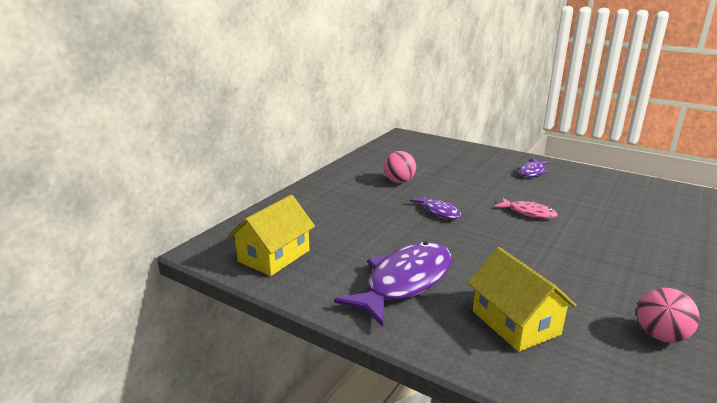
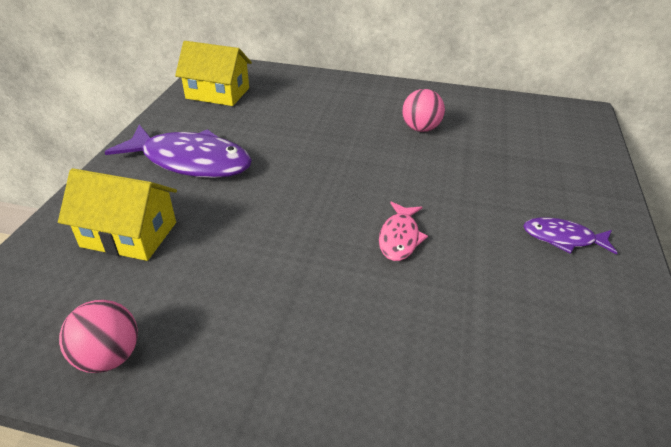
camera: 70 degrees right, 15 degrees up
(439, 211) = (355, 165): purple fish -> none
(515, 322) = (129, 234): yellow house -> yellow house turned 60 degrees clockwise

